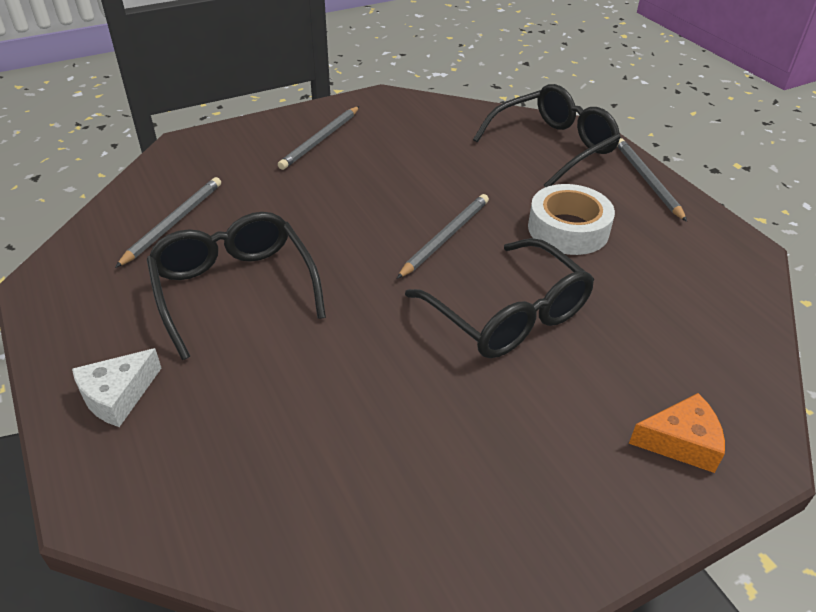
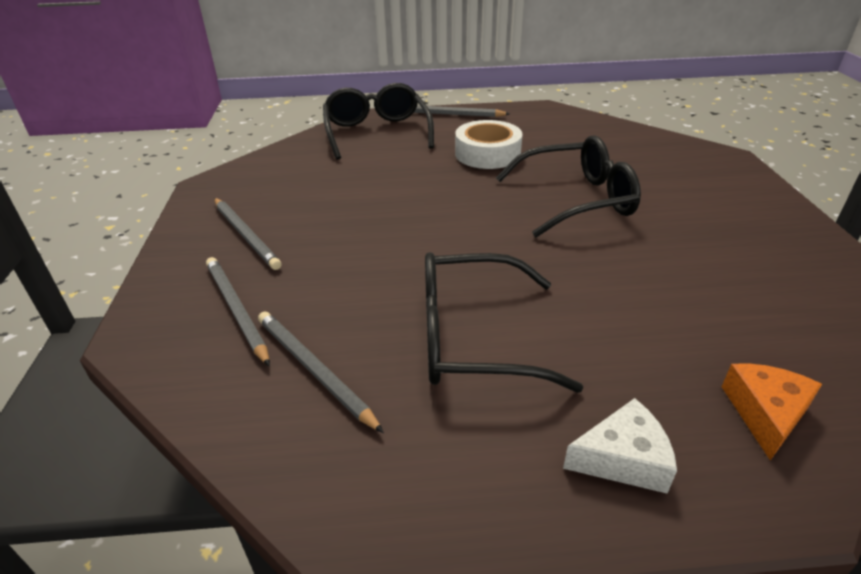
camera: 65 degrees left, 5 degrees down
(118, 395) = (623, 458): white cheese -> white cheese turned 75 degrees counterclockwise
(445, 237) = (464, 203): grey pencil -> grey pencil (236, 310)
(680, 442) = (715, 174): orange cheese -> orange cheese (765, 413)

